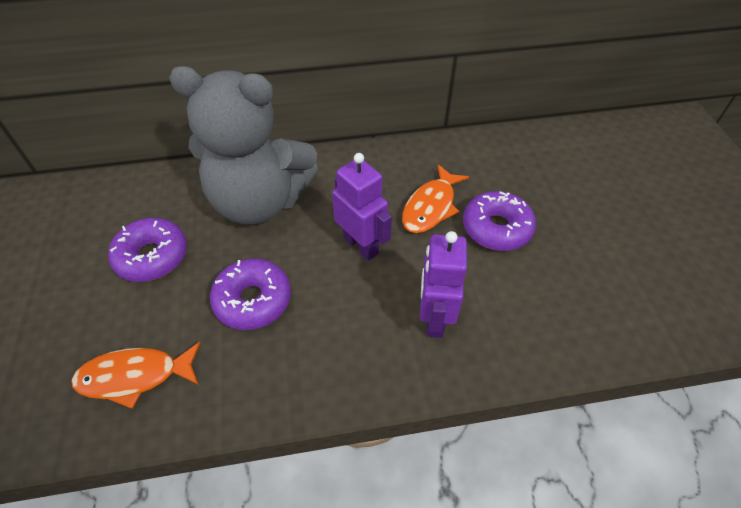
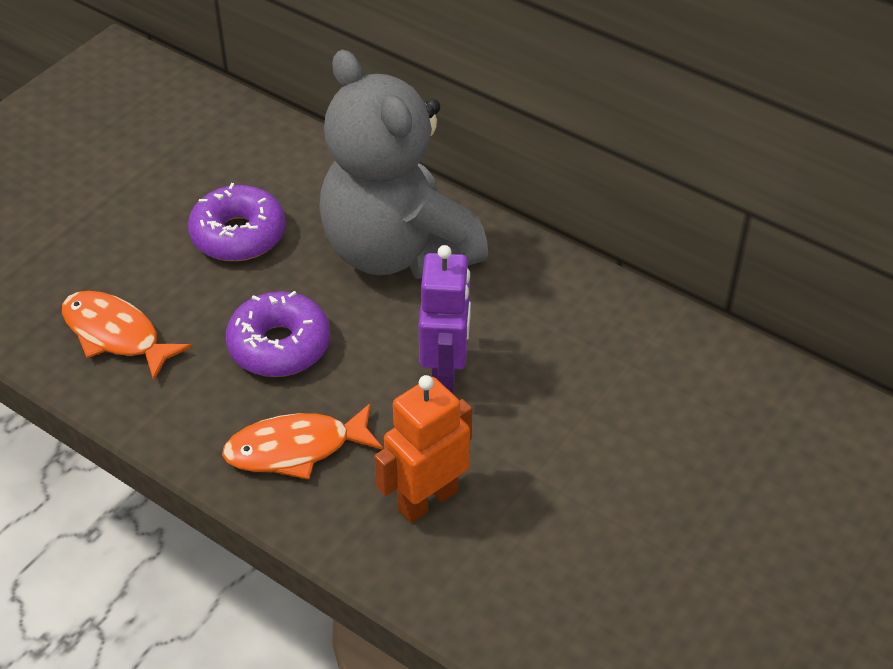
camera: 45 degrees right, 5 degrees down
(430, 207) = (575, 390): orange fish -> orange fish (295, 449)
(434, 318) = (427, 500): purple robot -> orange robot
(496, 228) = (620, 470): purple donut -> none

